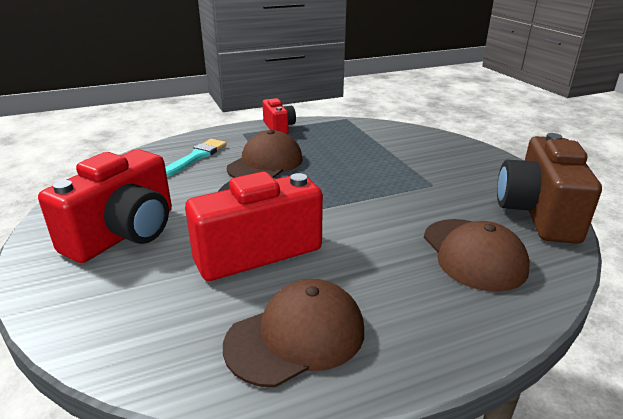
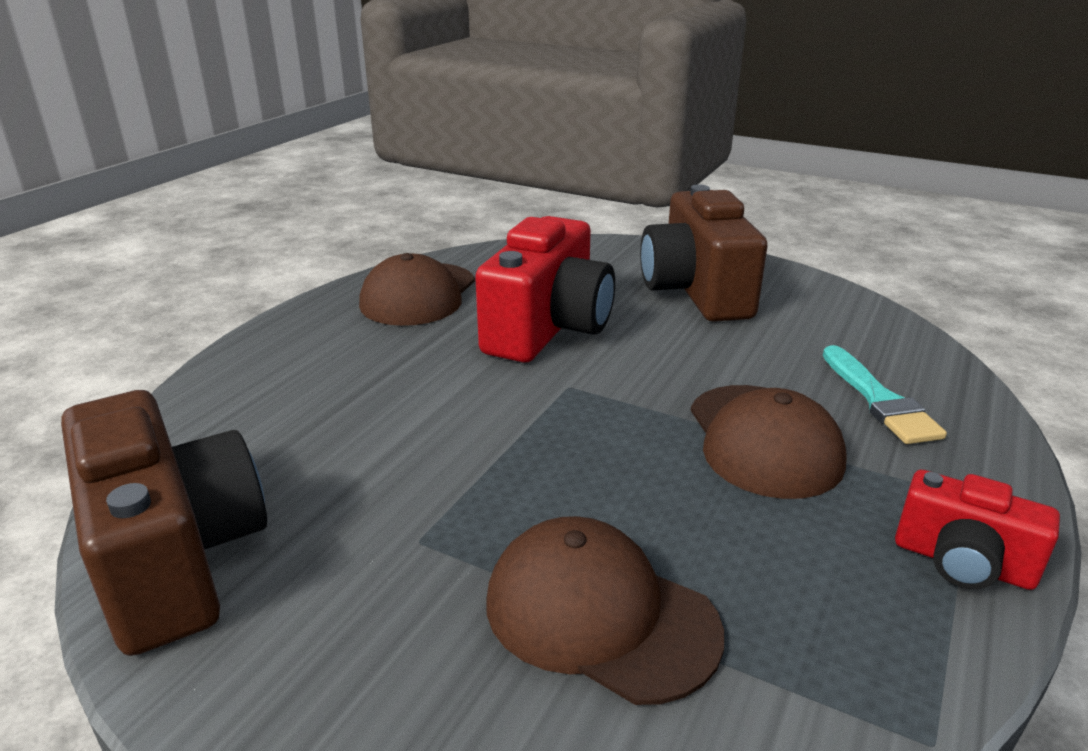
camera: 140 degrees right, 0 degrees up
(124, 234) = (696, 292): red camera -> brown camera
(473, 254) = (283, 426): brown cap -> brown cap (599, 615)

